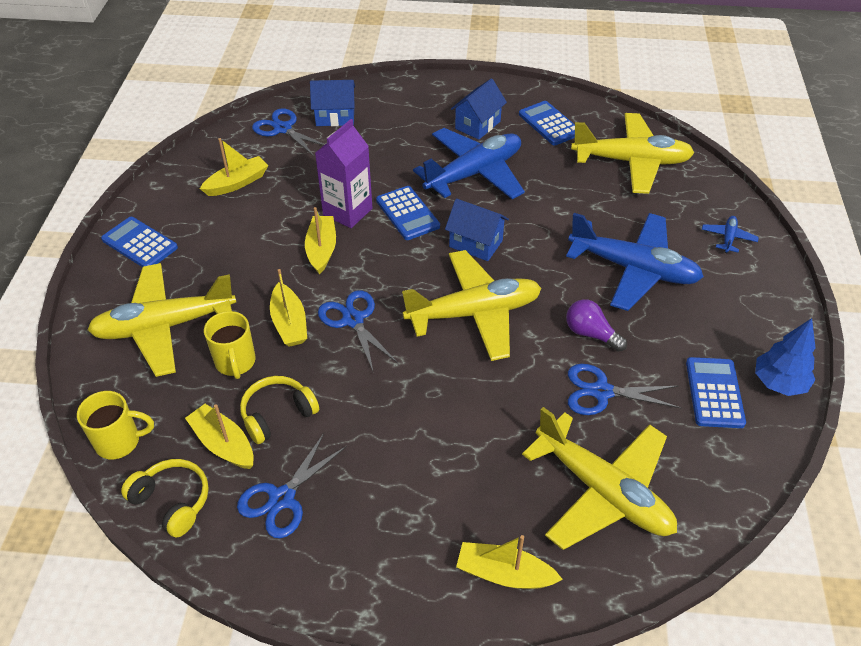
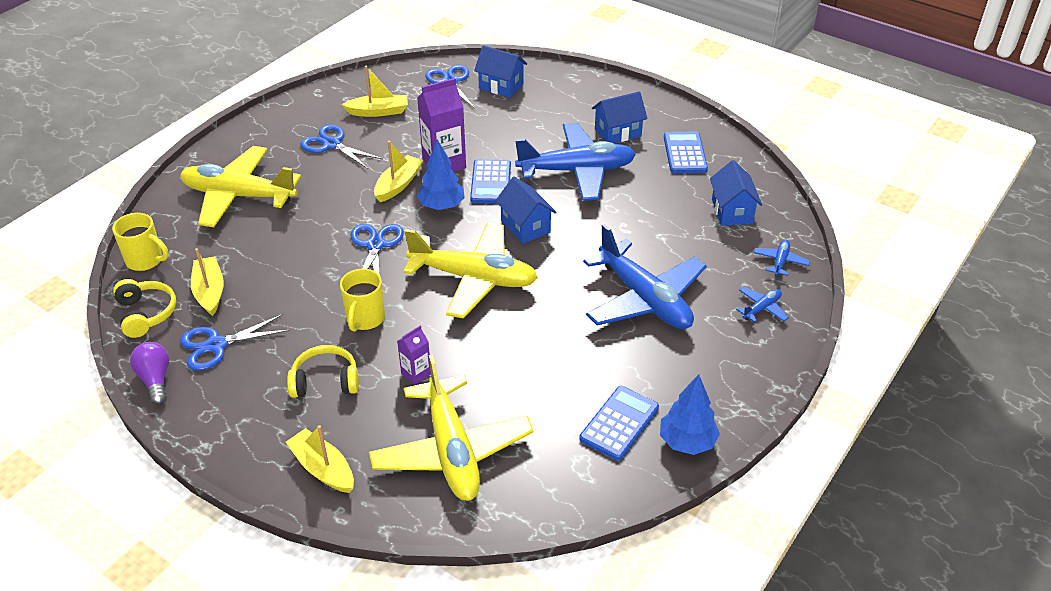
camera: 30 degrees right, 5 degrees down
(140, 244) = (271, 131): blue calculator -> none
(235, 362) = (265, 240): yellow mug -> yellow mug (365, 319)
(277, 414) = (262, 288): yellow headphones -> yellow headphones (325, 381)
(289, 323) = (327, 229): yellow boat -> none
(382, 254) = (441, 206): none -> blue tree
(504, 431) = (416, 373): none -> purple carton
(590, 334) = (556, 333): purple light bulb -> purple light bulb (155, 379)
(601, 391) = (522, 379): blue scissors -> blue scissors (332, 144)
(631, 162) = (732, 211): yellow plane -> blue house
(705, 191) = (780, 262): none -> blue plane

